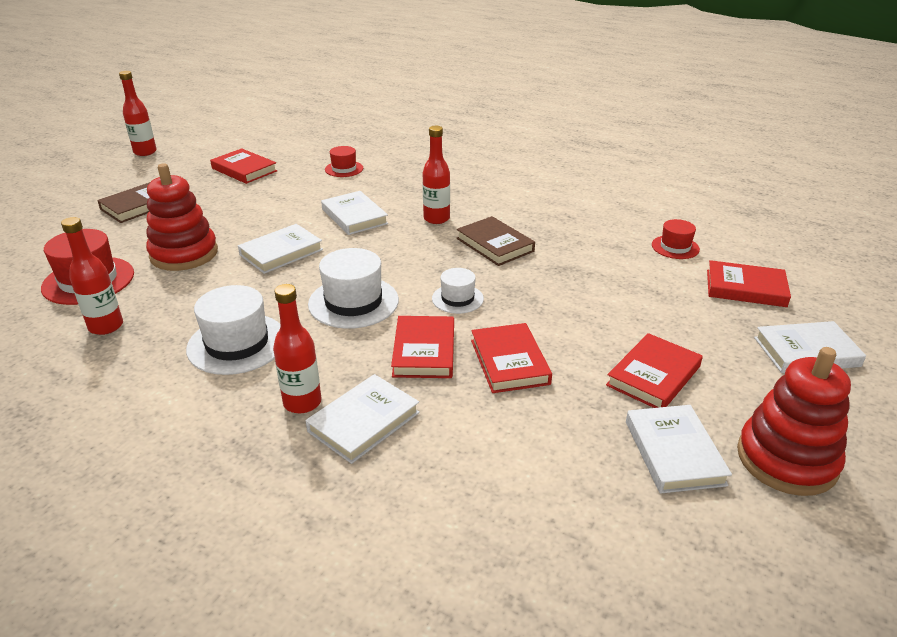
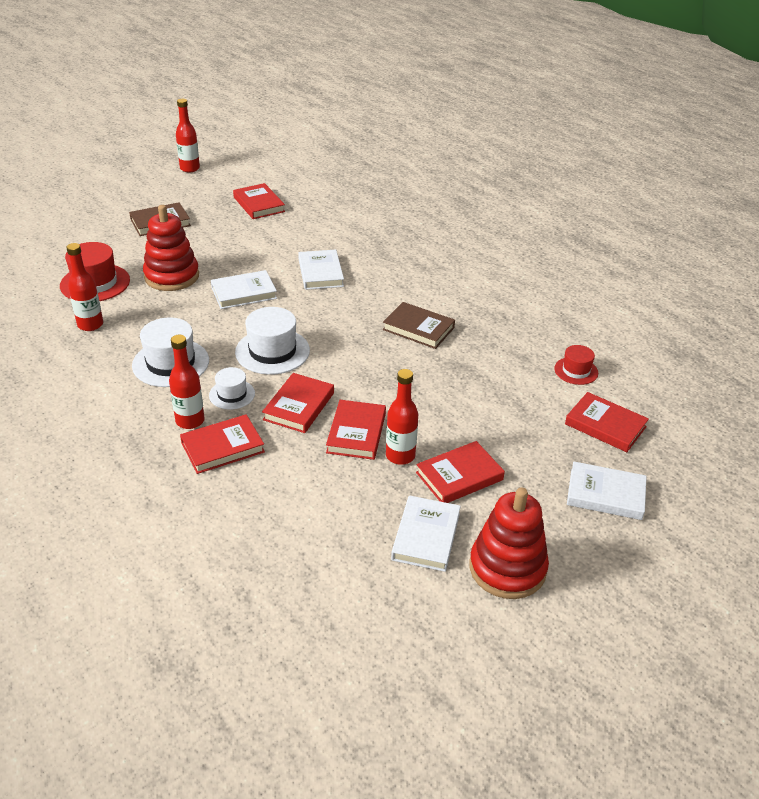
camera: 20 degrees right, 5 degrees up
(344, 169) = (341, 222): red hat -> none
(364, 422) = (222, 447): white book -> red book
(436, 219) = (387, 291): red bottle -> red bottle (400, 456)
(457, 299) = (353, 370): white hat -> white hat (232, 394)
(495, 245) = (418, 329): brown book -> brown book turned 45 degrees counterclockwise

